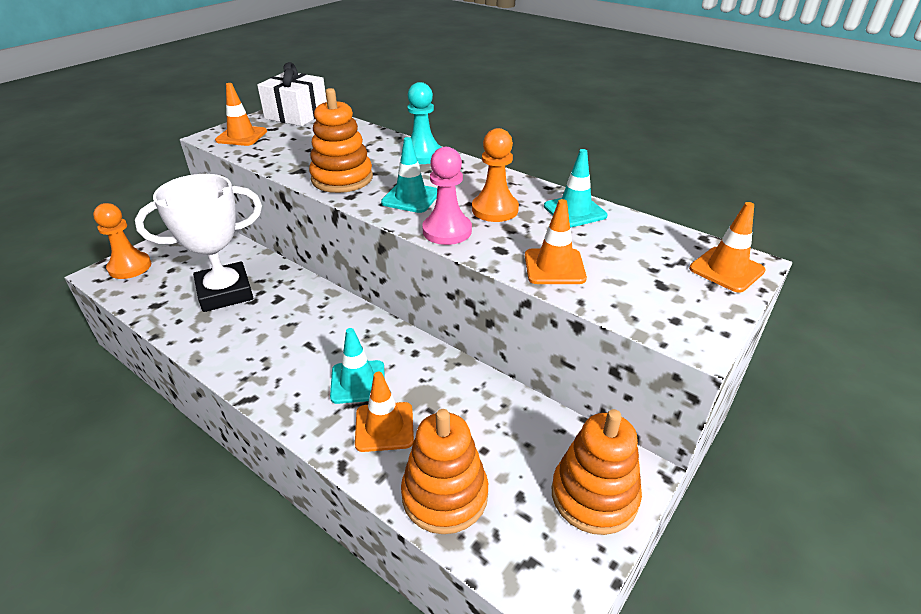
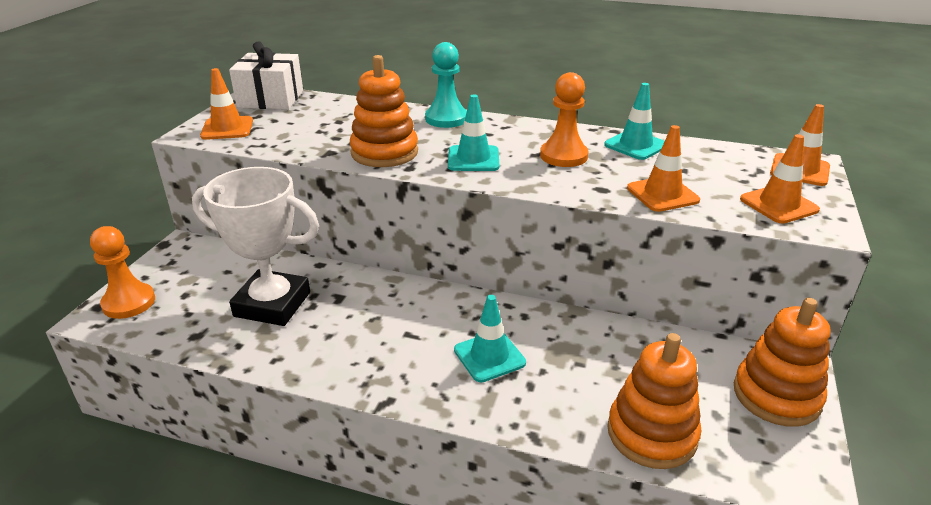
camera: 20 degrees left, 5 degrees down
(225, 292) = (272, 304): white trophy -> white trophy turned 60 degrees clockwise
(384, 427) = (548, 390): orange traffic cone -> orange traffic cone (778, 205)
(447, 231) = (537, 182): pink pawn -> none

